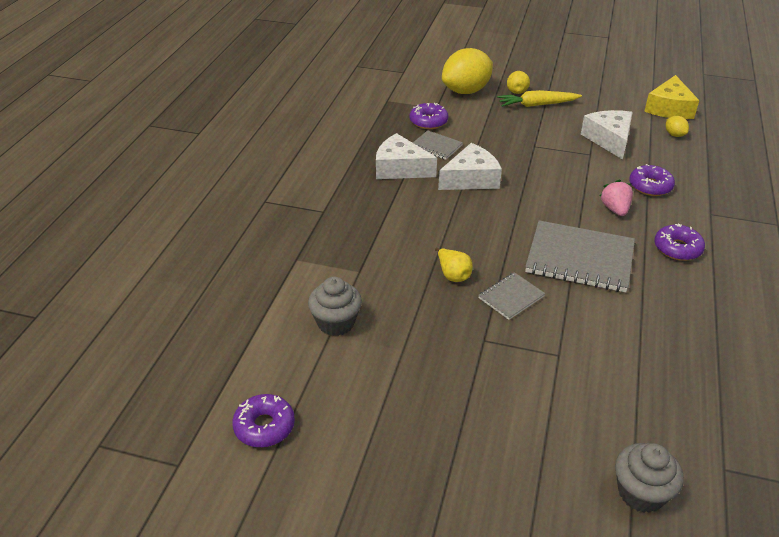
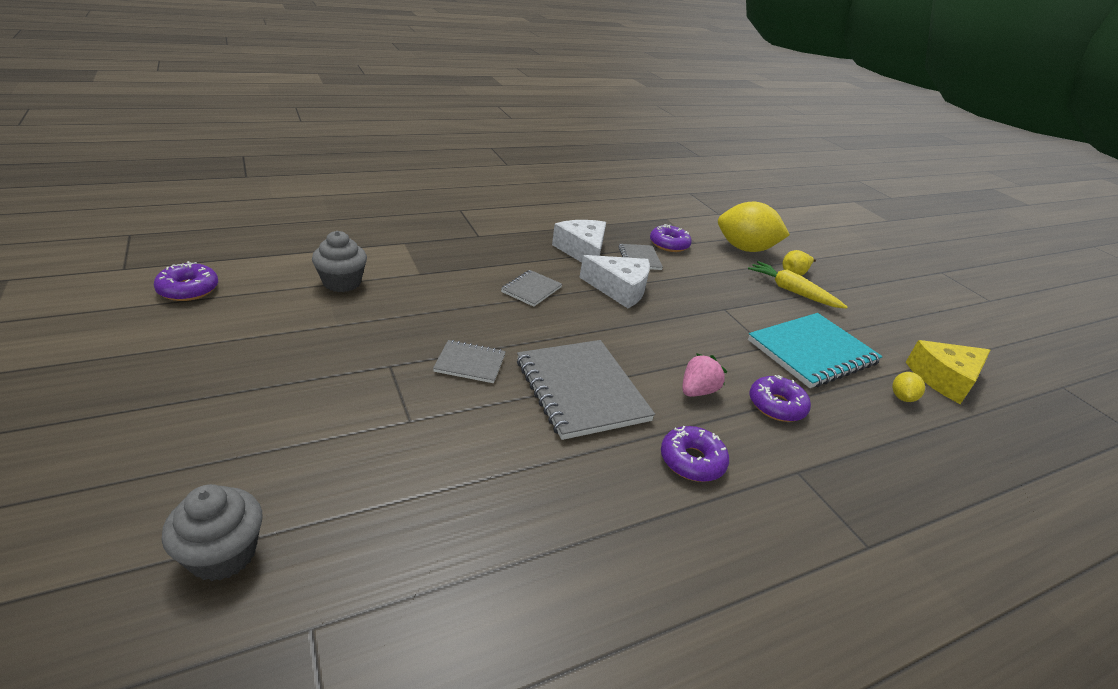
camera: 45 degrees right, 5 degrees down
(435, 222) = (531, 289): none -> grey notebook
(453, 275) = (466, 320): yellow pear -> none
(609, 140) = (812, 352): white cheese -> turquoise notebook

